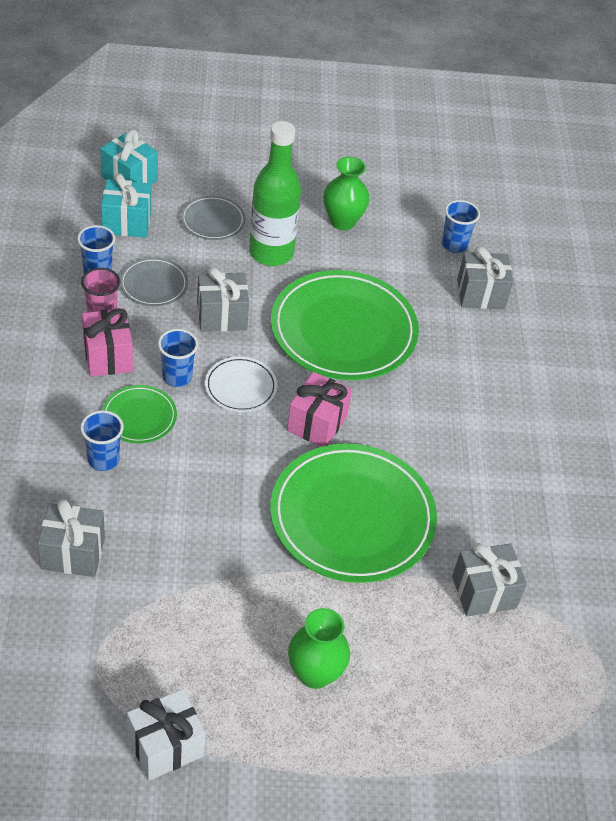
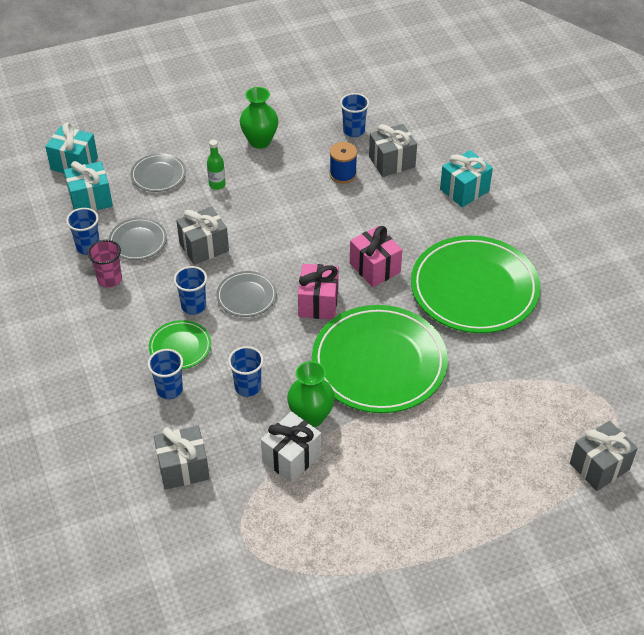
camera: 15 degrees left, 0 degrees up
(108, 356) = (131, 309): pink gift -> pink gift (375, 268)
(165, 746) = (326, 580): white gift -> white gift (291, 458)
(190, 489) = (248, 387): none -> blue cup
(240, 387) = (246, 296): white plate -> grey plate
(271, 253) = (217, 185): green bottle -> green bottle, size x0.44
(315, 673) = (408, 486): green vase -> green vase (311, 417)
(343, 330) = (303, 225): green plate -> green plate (474, 288)
(417, 289) = (343, 174): none -> blue spool
(484, 592) = (500, 382): grey gift -> grey gift (599, 466)
(550, 355) = (464, 190): none -> turquoise gift

